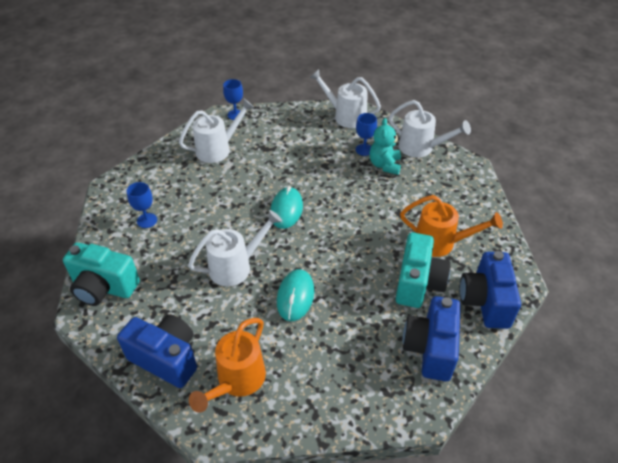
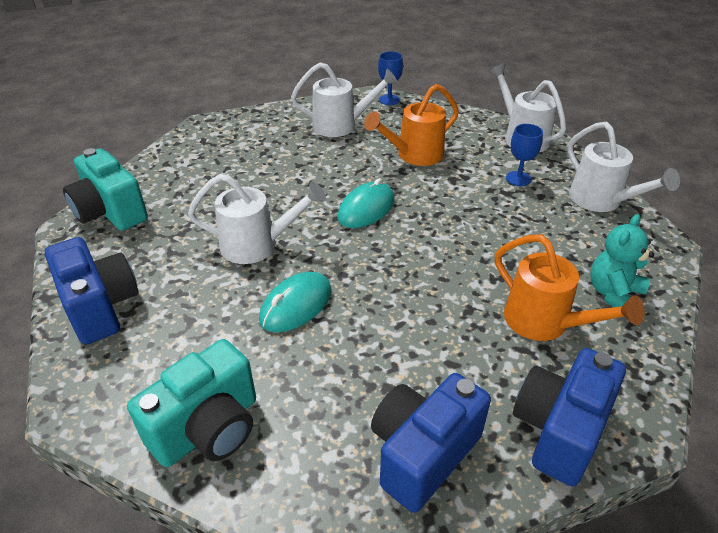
camera: 30 degrees right, 5 degrees down
(147, 220) = (208, 166): blue goblet -> none
(237, 381) = (147, 368): orange watering can -> orange watering can (414, 155)
(384, 165) = (533, 204): turquoise teddy bear -> turquoise teddy bear (613, 294)
(418, 283) = (471, 360): turquoise camera -> turquoise camera (208, 428)

